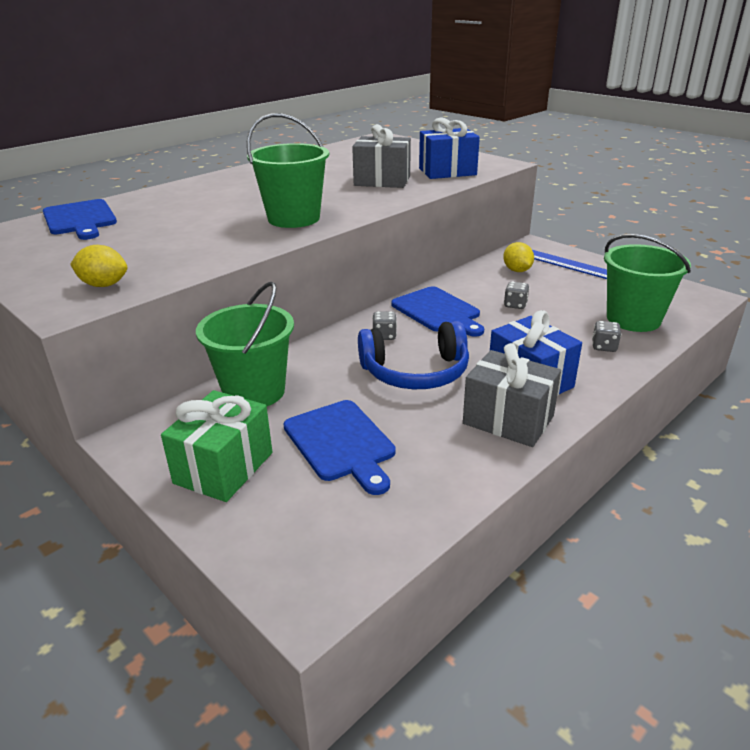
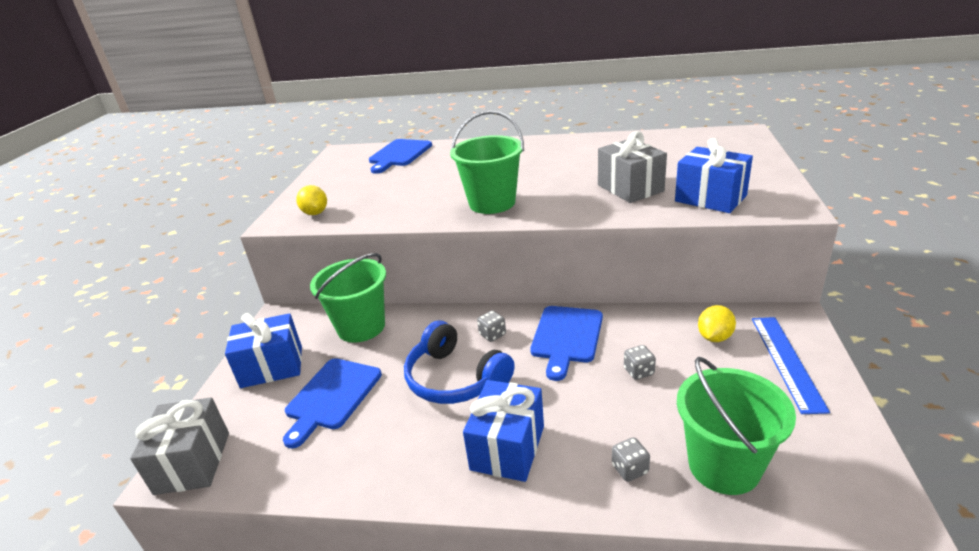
camera: 55 degrees right, 0 degrees up
(223, 468) = (272, 367): green gift -> blue gift
(508, 420) = (432, 464): grey gift -> grey gift (193, 462)

